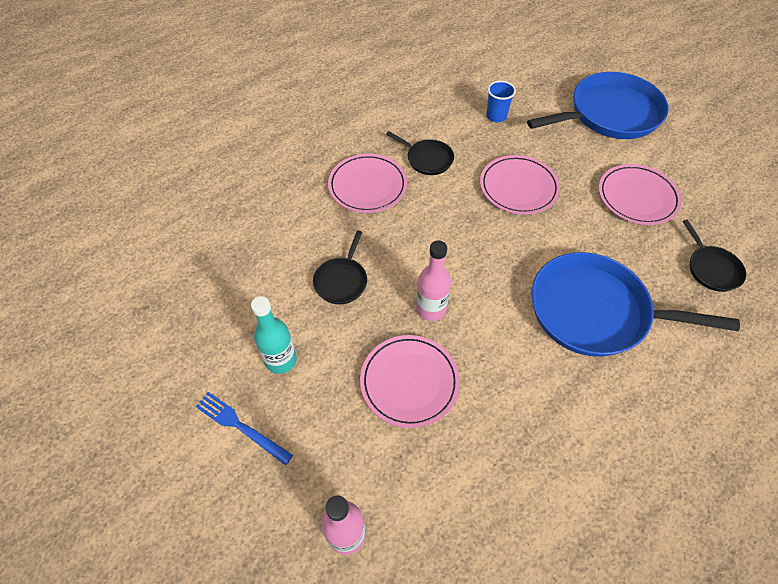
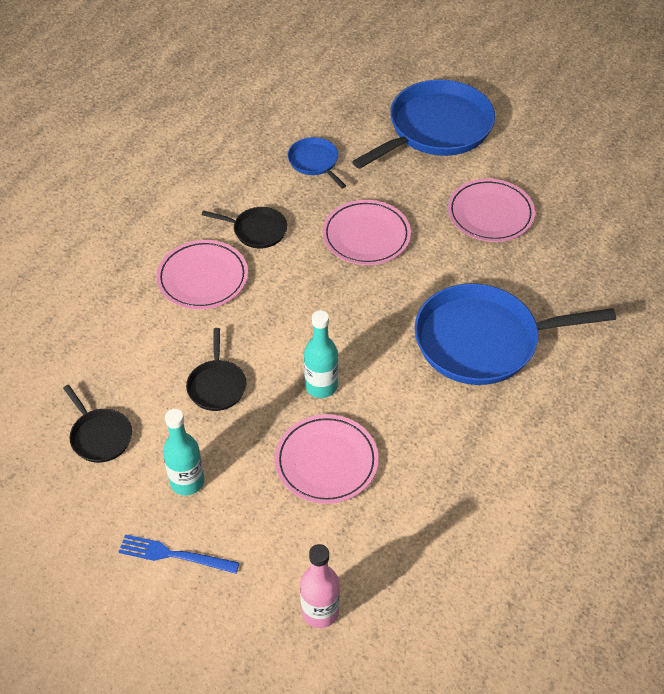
camera: 20 degrees left, 5 degrees down
(431, 309) = (321, 386): pink bottle -> turquoise bottle
(496, 116) = (314, 162): blue cup -> blue pan
(711, 269) = (581, 267): black pan -> black pan (100, 436)

